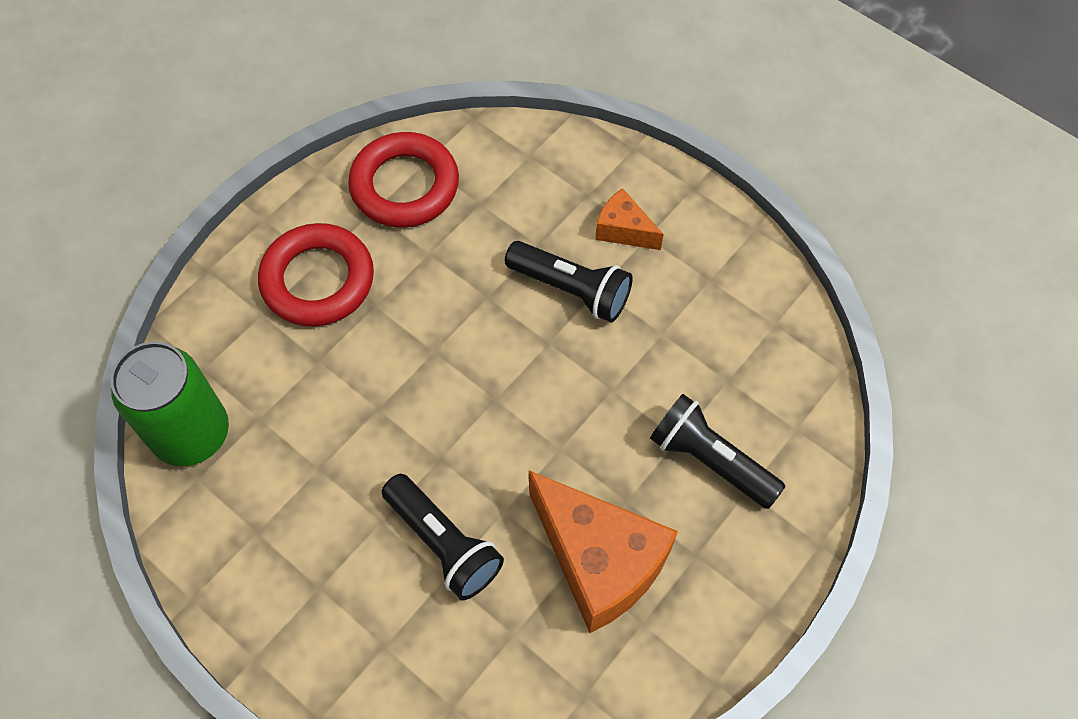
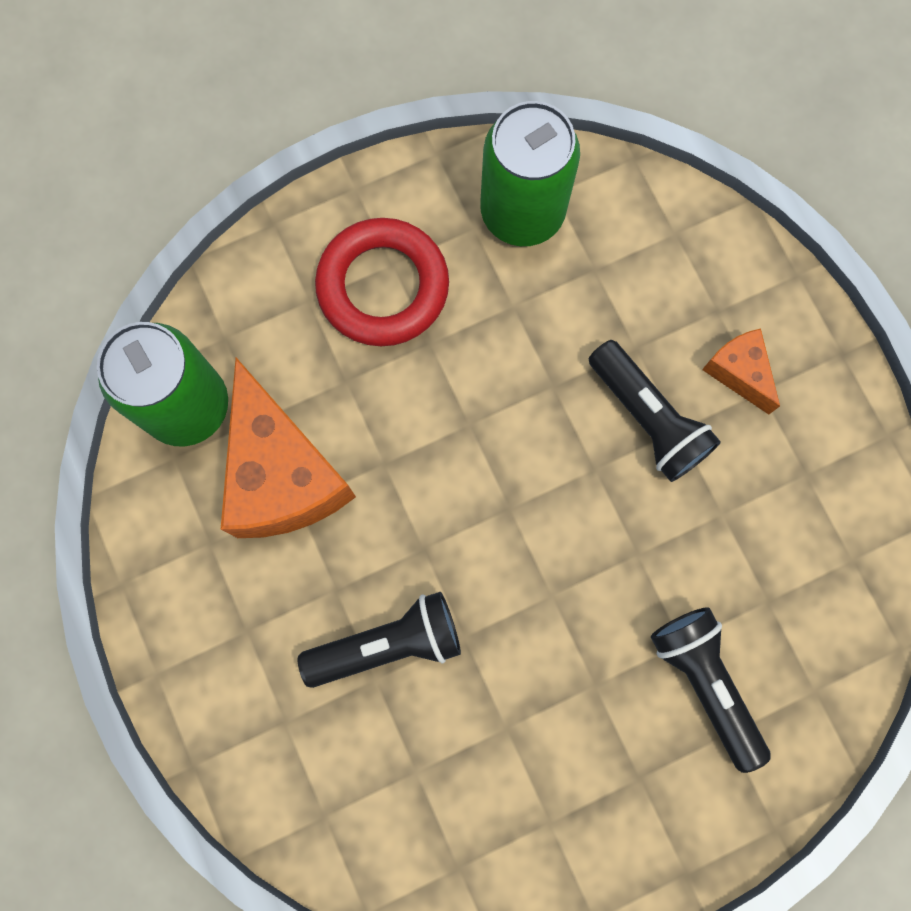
camera: 25 degrees right, 15 degrees up
(405, 186) = (522, 212): red ring -> green can
(443, 544) = (388, 644): black flashlight -> black flashlight turned 90 degrees counterclockwise
(599, 561) = (536, 737): orange cheese -> orange cheese (283, 474)

